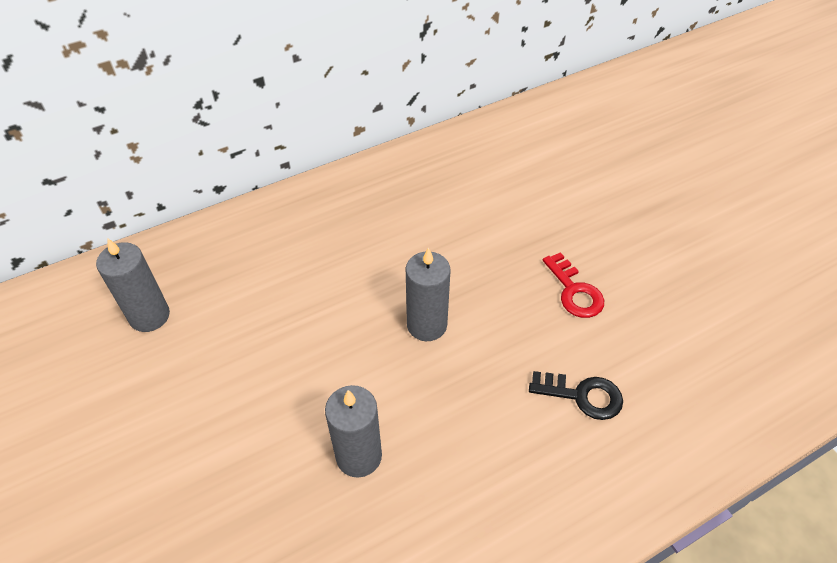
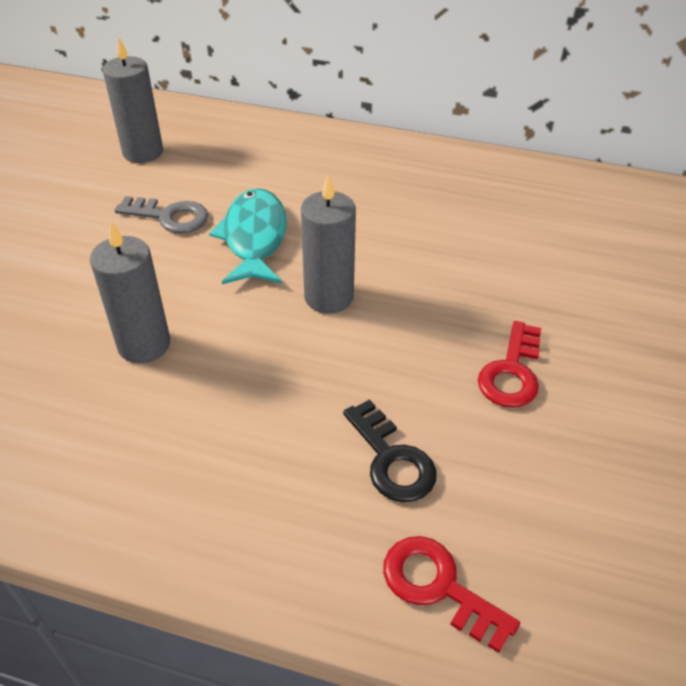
camera: 45 degrees right, 5 degrees down
(245, 351) = (169, 217): none -> grey key
(327, 321) = (254, 238): none -> turquoise fish
(681, 442) = (438, 586): none -> red key

